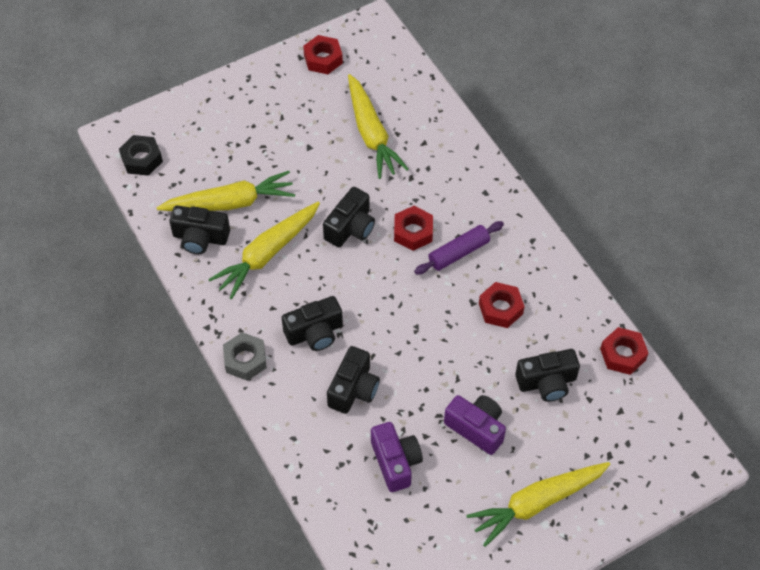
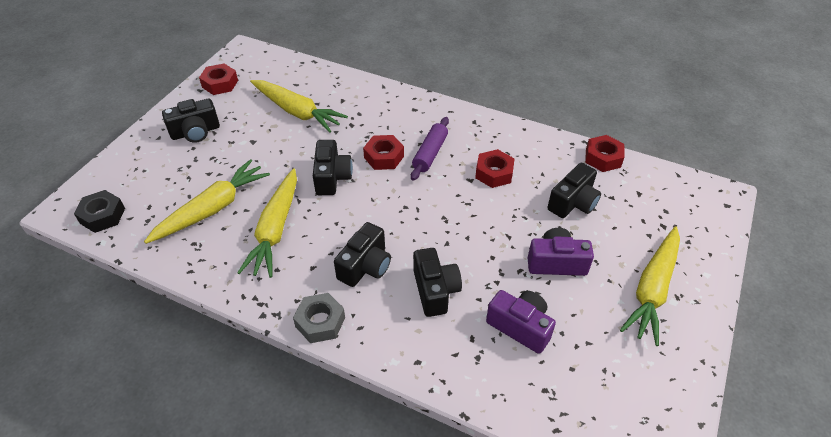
camera: 35 degrees left, 10 degrees down
(200, 238) = (203, 248): black camera -> black camera (195, 132)

